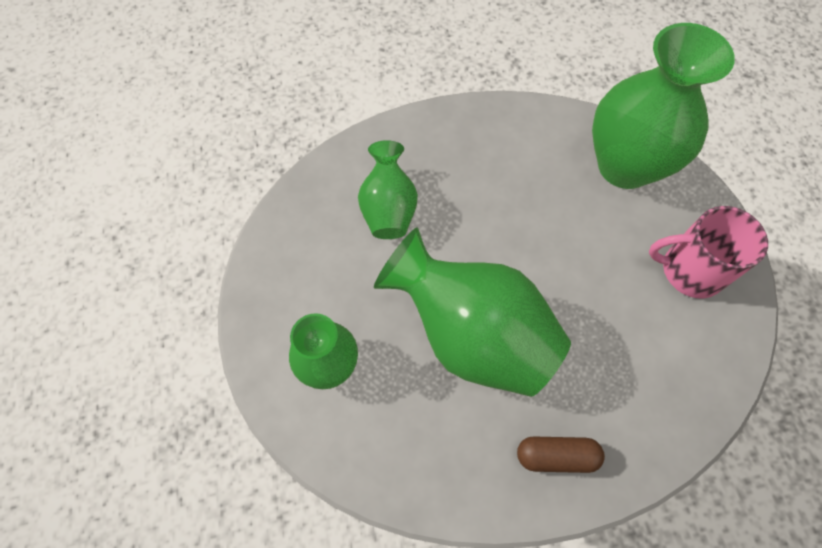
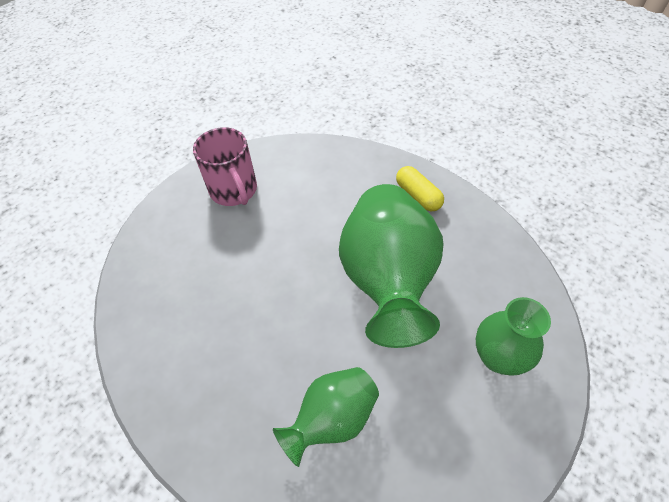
camera: 125 degrees left, 10 degrees down
(556, 456) = (418, 196): brown capsule -> yellow capsule
(625, 166) = (160, 265): green vase -> none

